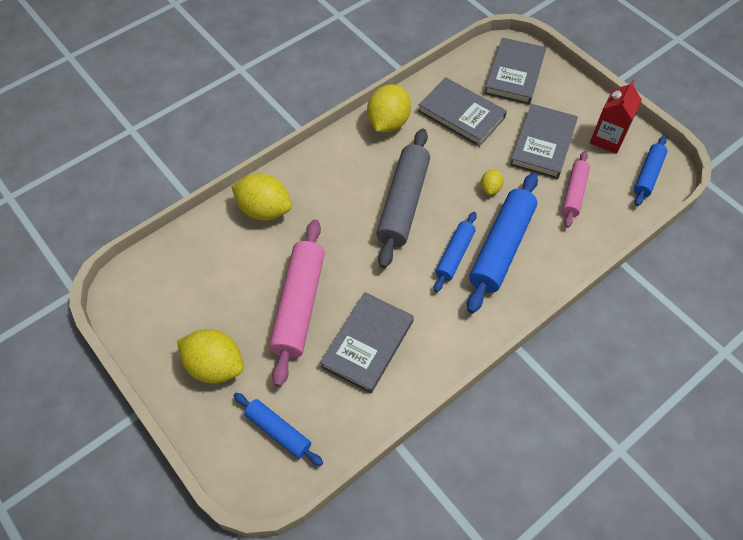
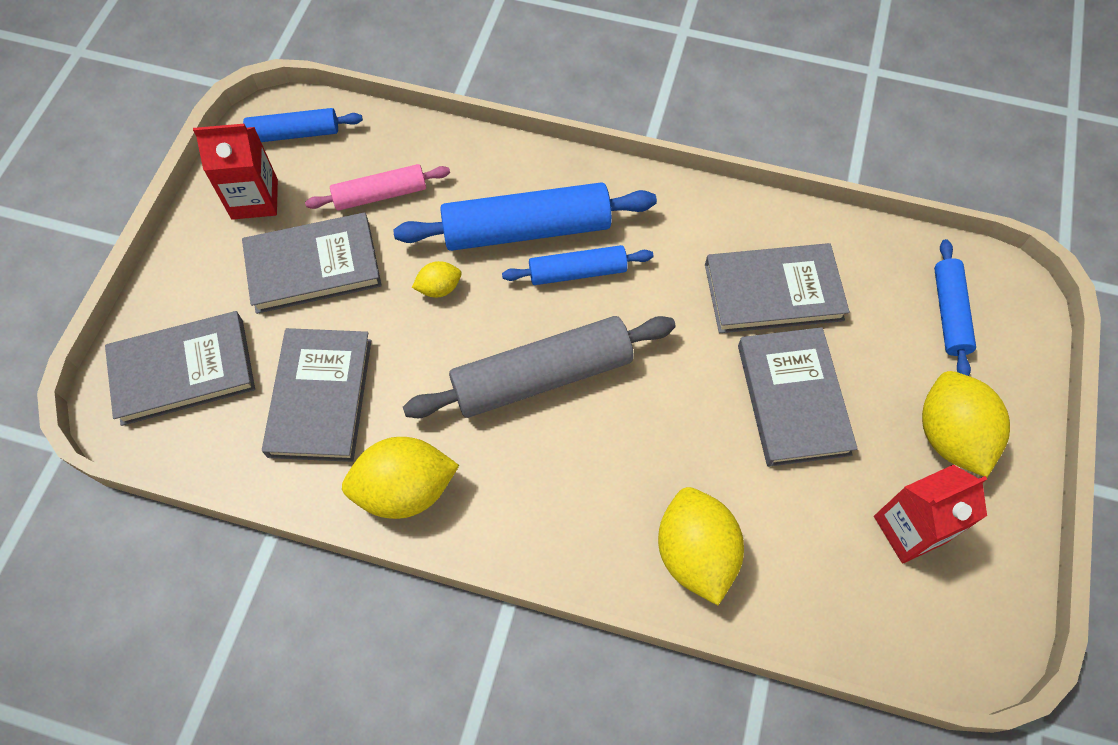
camera: 125 degrees left, 5 degrees up
(192, 306) = (910, 529): none -> red carton
(299, 305) = (793, 399): pink rolling pin -> grey book

